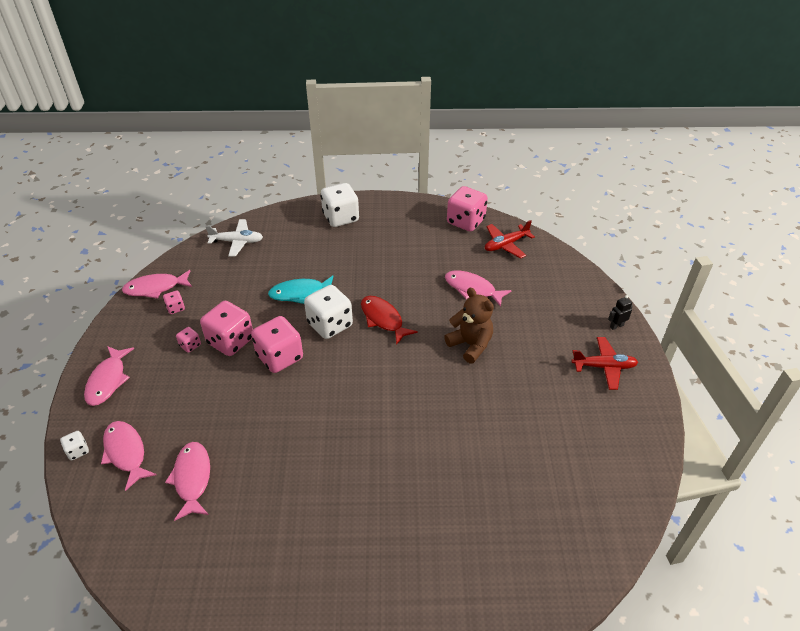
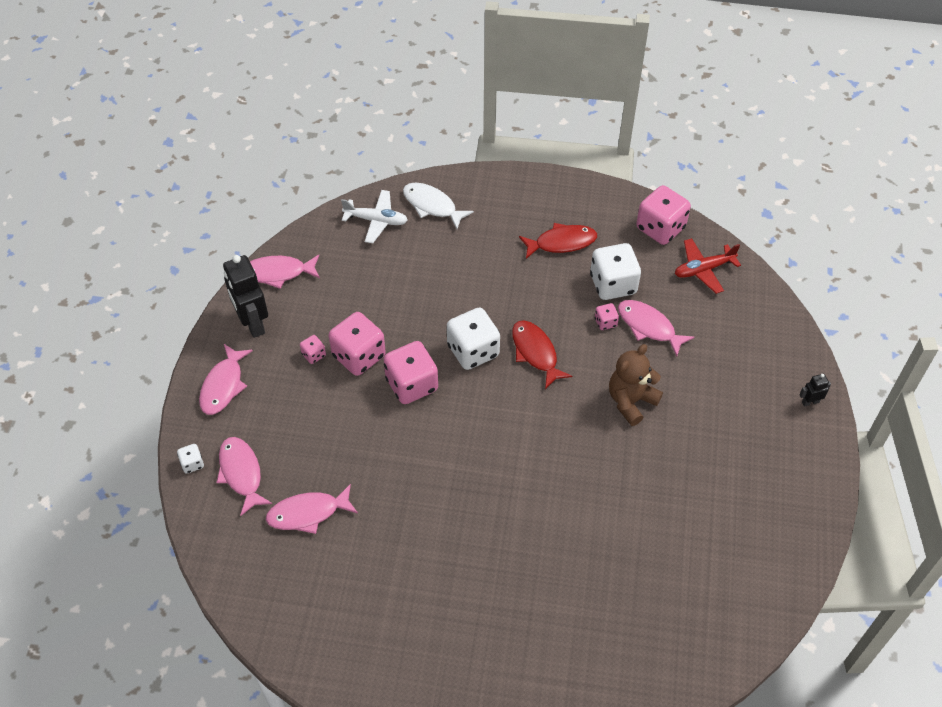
camera: 10 degrees right, 10 degrees up
(134, 328) = (252, 323): none -> black robot
(175, 308) = (300, 303): pink dice -> pink dice (605, 322)
(192, 479) = (308, 513): pink fish -> pink fish turned 105 degrees counterclockwise
(282, 227) = (432, 206): none -> white fish
(300, 293) = (444, 303): turquoise fish -> none
(341, 218) = (505, 201): white dice -> white dice (613, 284)
(390, 240) = (561, 243): none -> red fish
(470, 345) = (631, 401): brown teddy bear -> brown teddy bear turned 105 degrees counterclockwise
(604, 367) = (780, 452): red plane -> none

